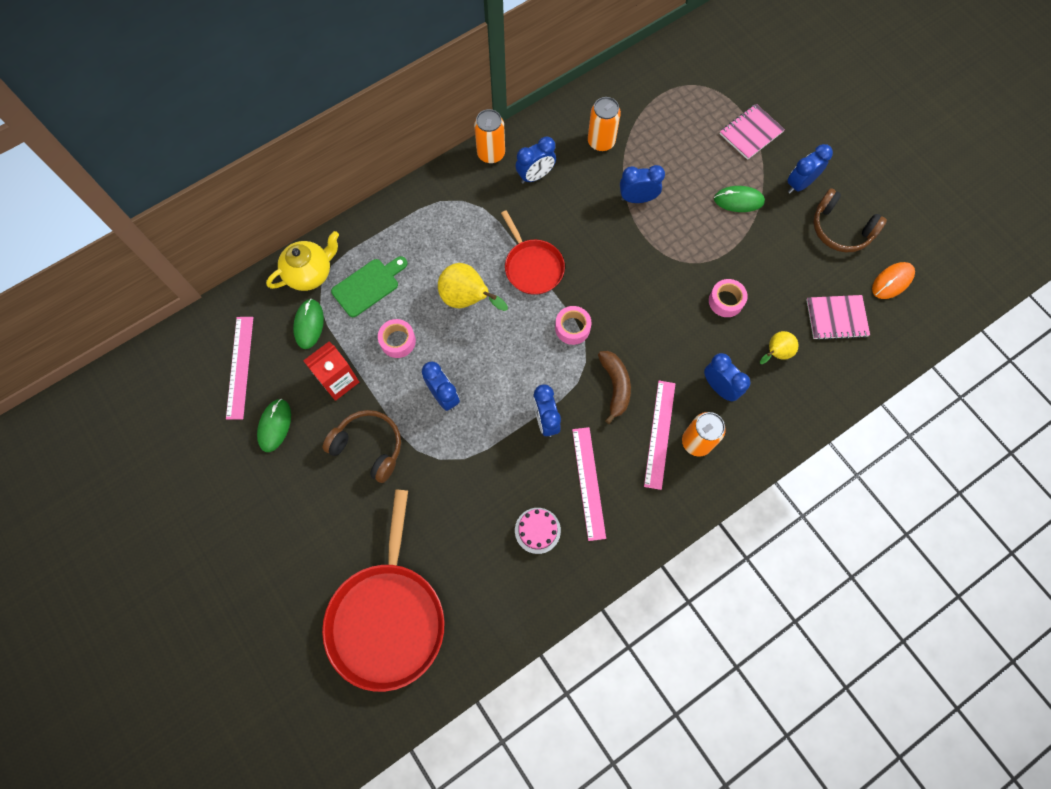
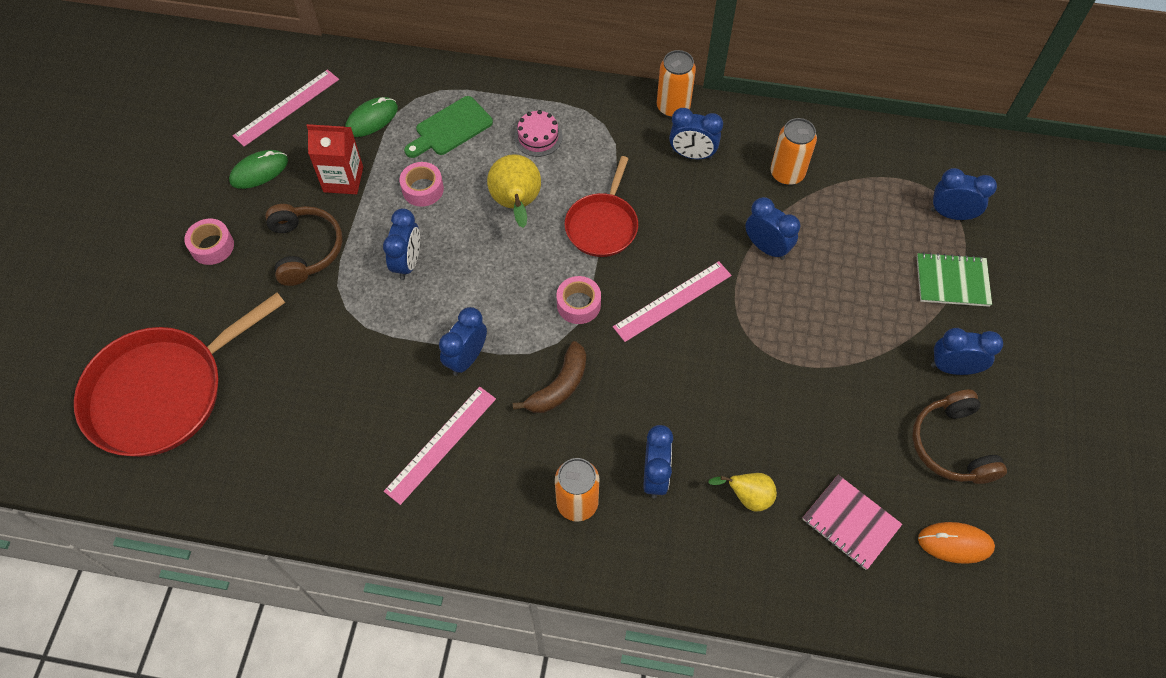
camera: 45 degrees right, 10 degrees down
(310, 273) = (418, 82): yellow teapot -> none
(368, 286) = (450, 128): green cutting board -> green cutting board turned 135 degrees clockwise
(537, 530) = (353, 441): pink cake -> pink cake (538, 137)
(659, 434) = (551, 463): pink ruler -> pink ruler (672, 301)
(711, 92) = (951, 214): none -> blue clock
(726, 301) = (751, 407): pink tape -> pink tape (212, 246)
(738, 200) = (868, 330): green mouse -> none
(751, 133) = (952, 281): pink notebook -> green notebook

